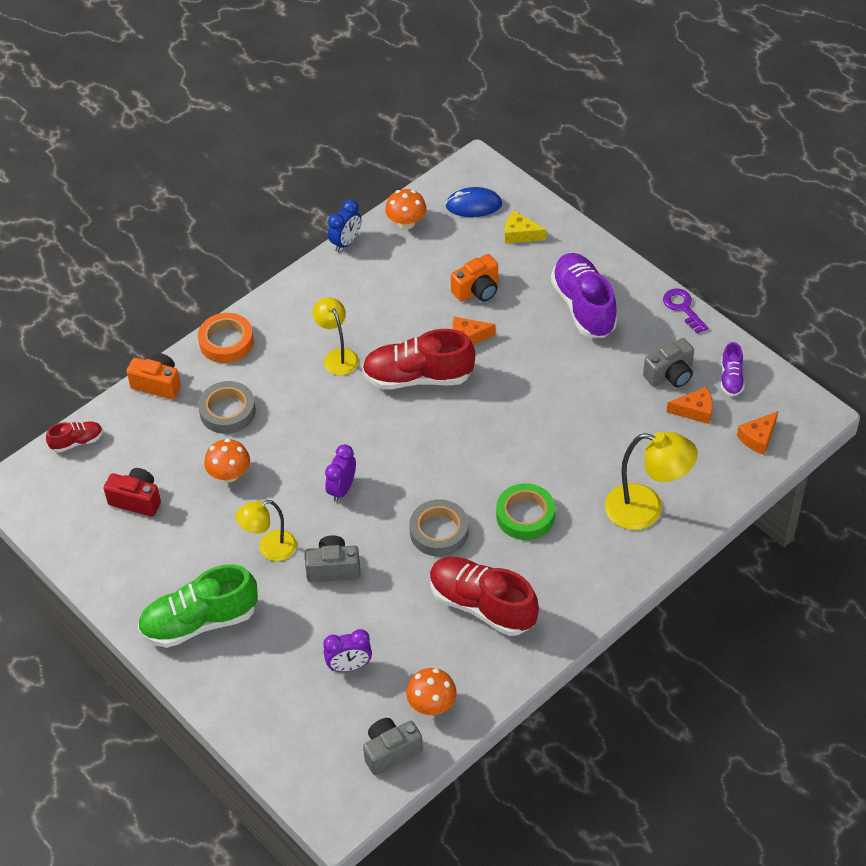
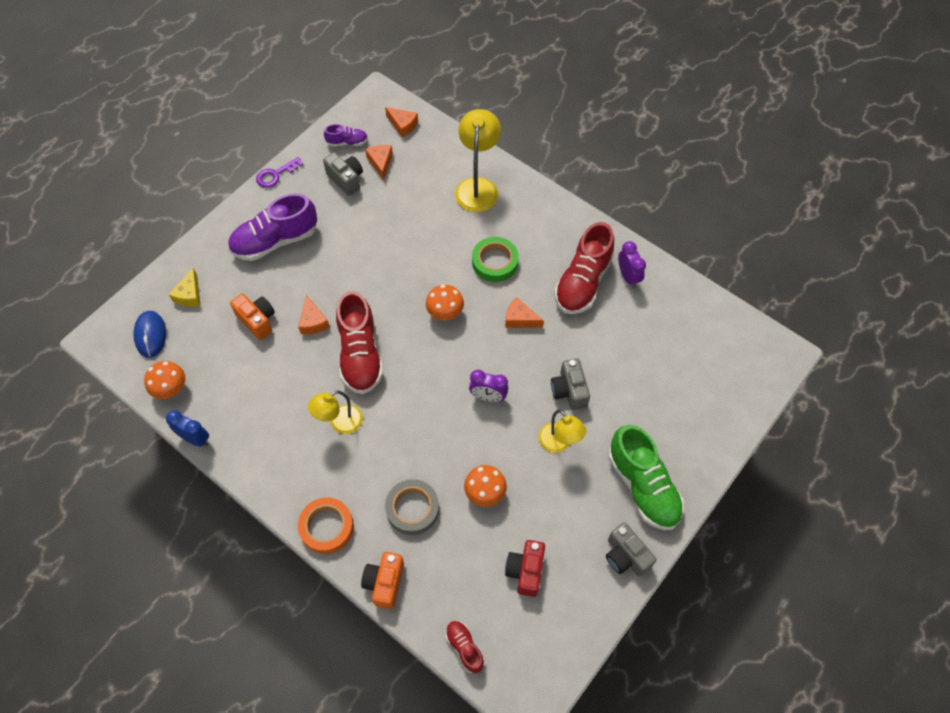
camera: 100 degrees left, 10 degrees up
(349, 666) = (657, 365): purple clock -> purple clock (628, 276)
(391, 751) = (722, 326): grey camera -> grey camera (625, 556)
(432, 704) = (676, 305): orange mushroom -> orange mushroom (445, 312)
(439, 531) = (520, 319): grey tape -> orange cheese

